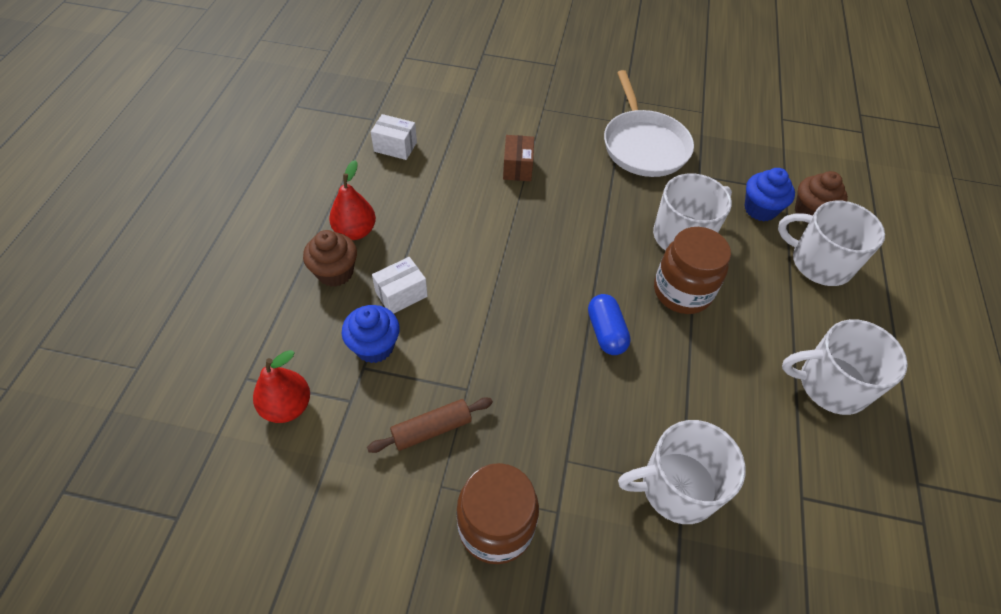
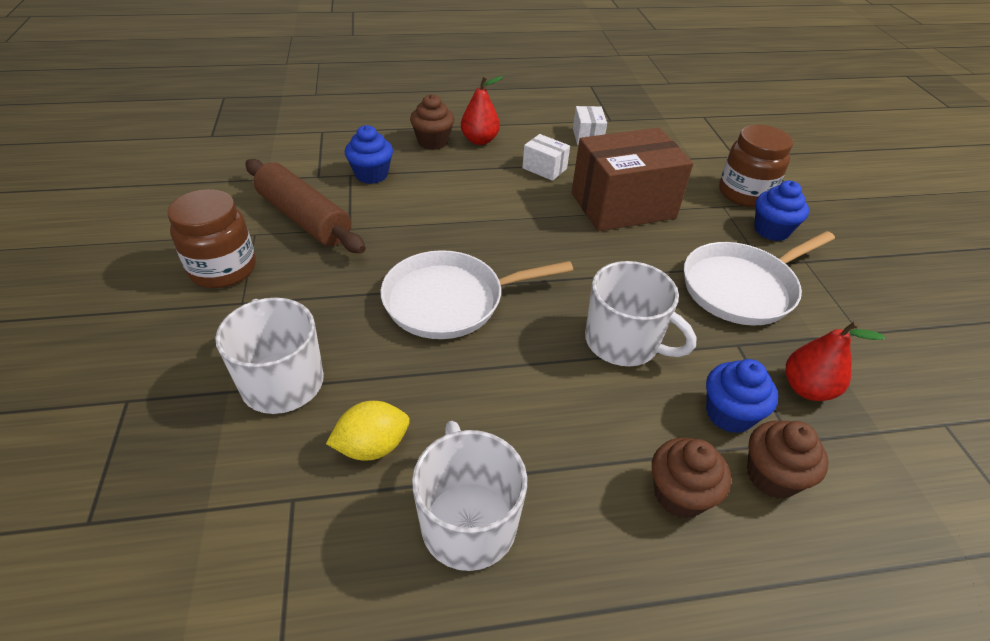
camera: 70 degrees right, 10 degrees down
(287, 406) = (304, 152): red pear -> red pear (807, 388)
(401, 294) = (428, 175): white box -> white box (544, 168)
(431, 429) = (304, 218): brown rolling pin -> brown rolling pin, size x1.76
(517, 168) = (622, 205): brown box -> brown box, size x2.24
(584, 98) = (771, 230): none -> blue cupcake
(606, 332) = (449, 300): blue capsule -> white pan
(682, 292) = (537, 352): brown jar -> brown jar (744, 193)
(759, 430) = (372, 446): none -> yellow lemon
(819, 263) = (679, 494): white mug -> brown cupcake

